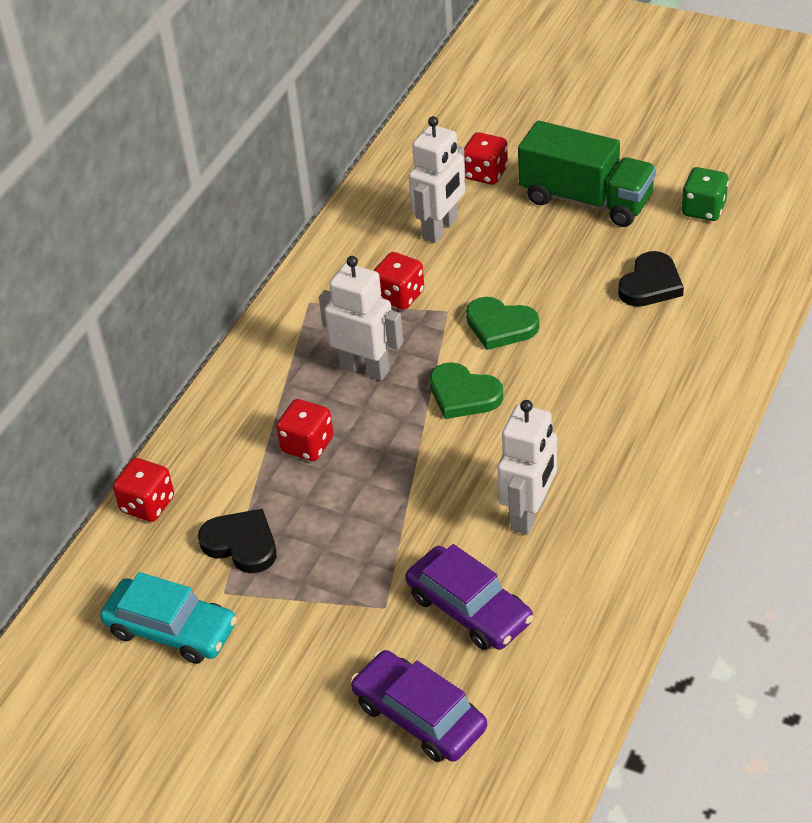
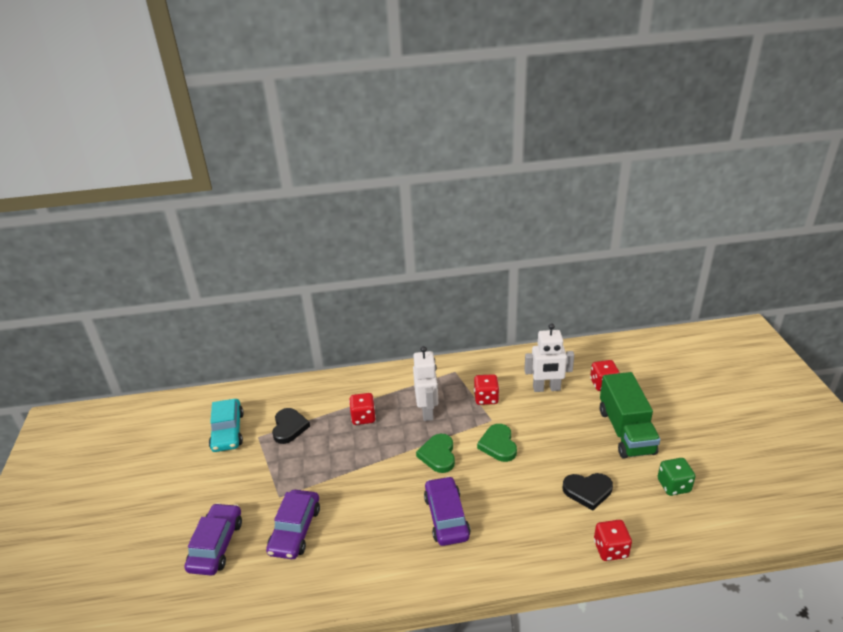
camera: 55 degrees right, 10 degrees down
(147, 505) = (294, 387): red dice -> red dice (610, 549)
(529, 514) = (374, 523): white robot -> none
(581, 434) = (446, 517): none -> purple car

